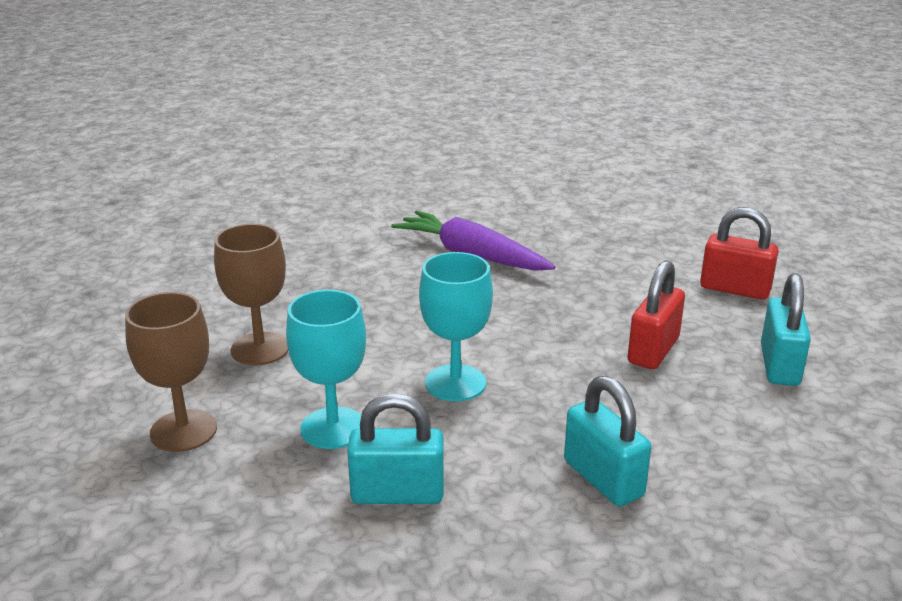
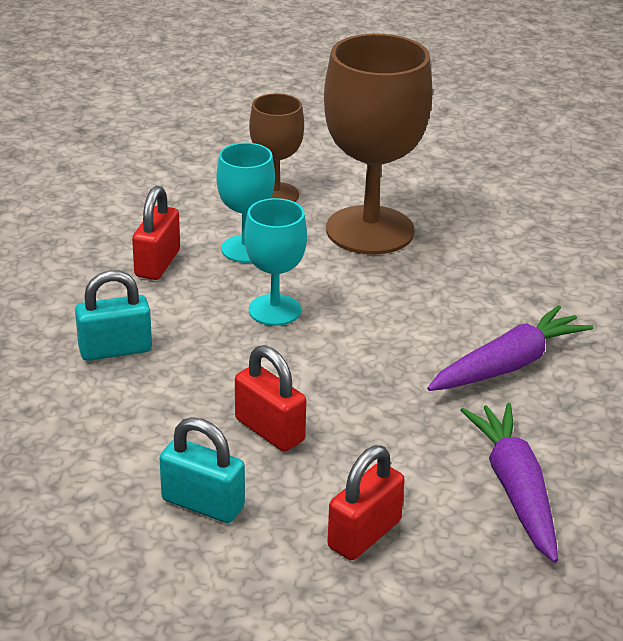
camera: 105 degrees right, 5 degrees up
(260, 349) = (370, 230): brown goblet -> brown goblet, size x1.84
(397, 494) = (157, 263): turquoise padlock -> red padlock
(627, 240) = (515, 489): none -> purple carrot

